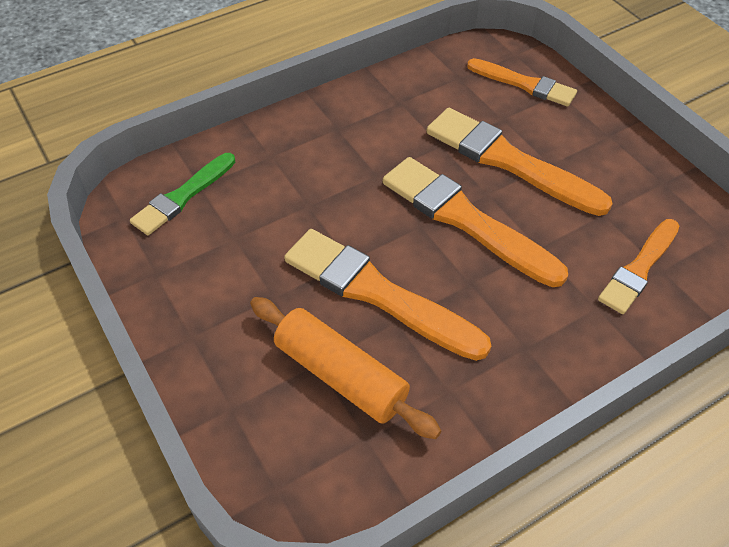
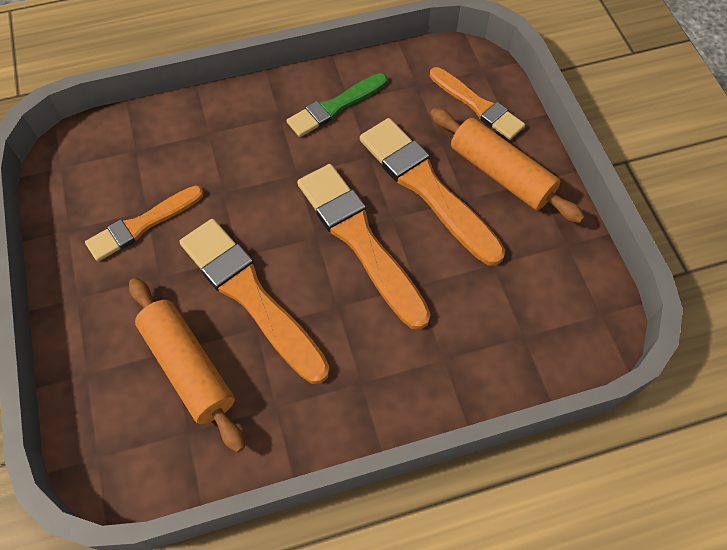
camera: 15 degrees right, 10 degrees up
(183, 196) = (117, 157): green brush -> green brush (335, 106)
(573, 136) = (501, 174): none -> orange rolling pin
(639, 268) = (502, 330): orange brush -> orange brush (143, 224)

